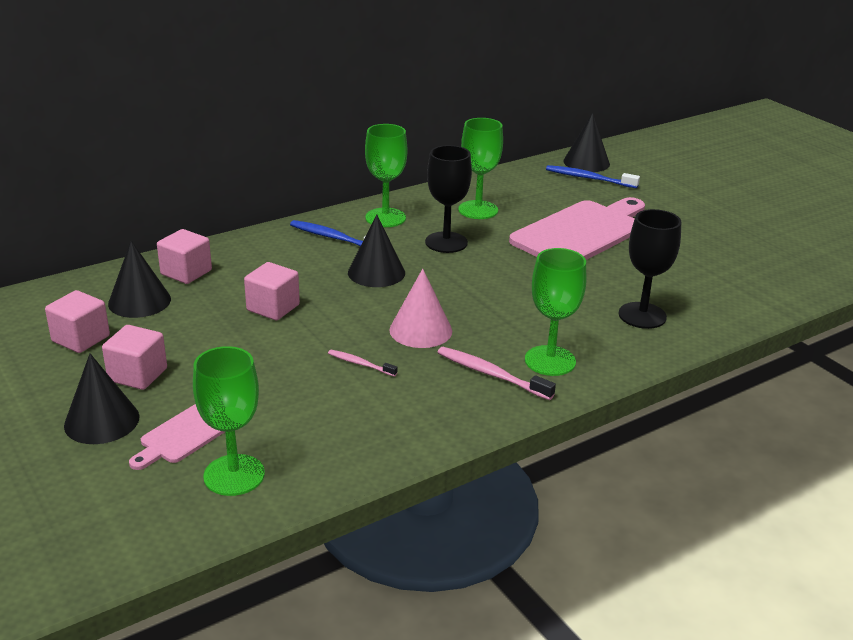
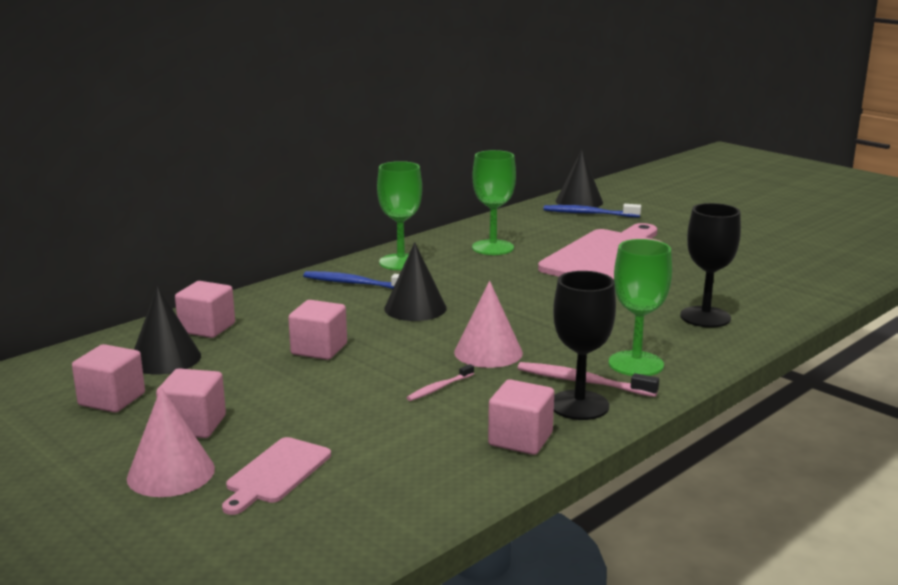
camera: 10 degrees left, 10 degrees down
(102, 421) = (171, 473): black cone -> pink cone
(234, 475) = (350, 505): green goblet -> none
(360, 364) = (439, 388): pink toothbrush -> pink toothbrush turned 60 degrees counterclockwise
(407, 428) = (520, 439): none -> pink cube
(446, 242) = (475, 277): black goblet -> black goblet (579, 405)

